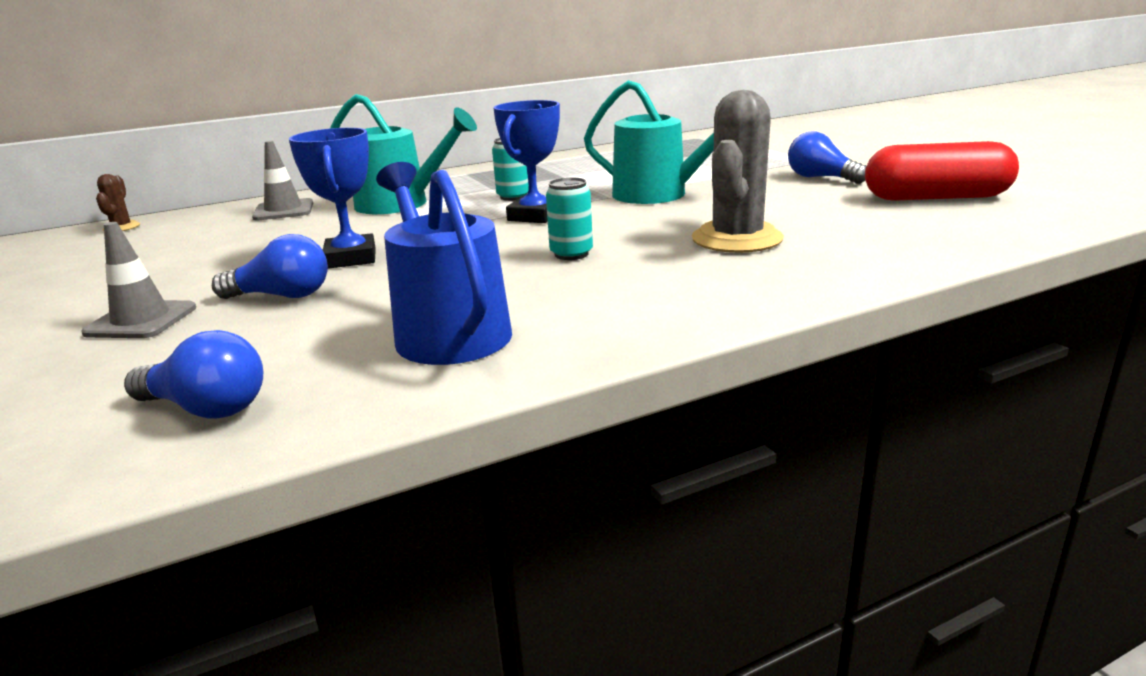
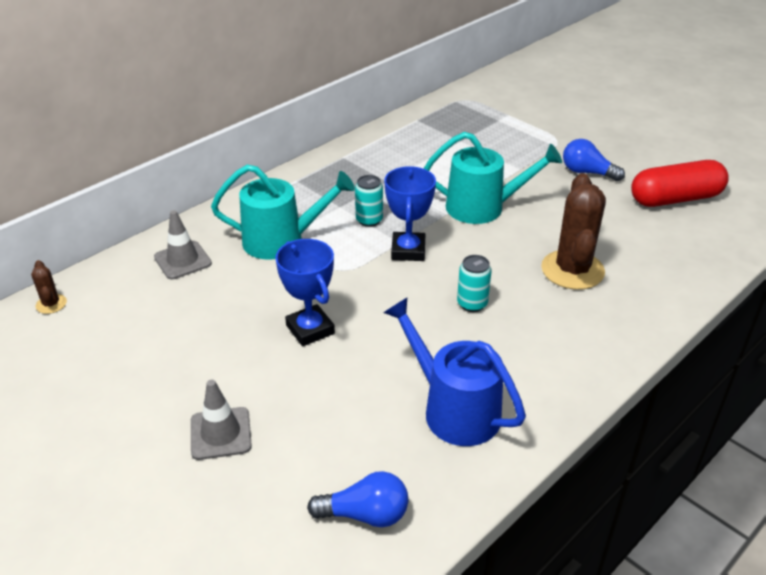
camera: 20 degrees left, 15 degrees up
(282, 296) = (301, 387): blue light bulb -> none
(737, 239) = (572, 270): grey cactus -> brown cactus

